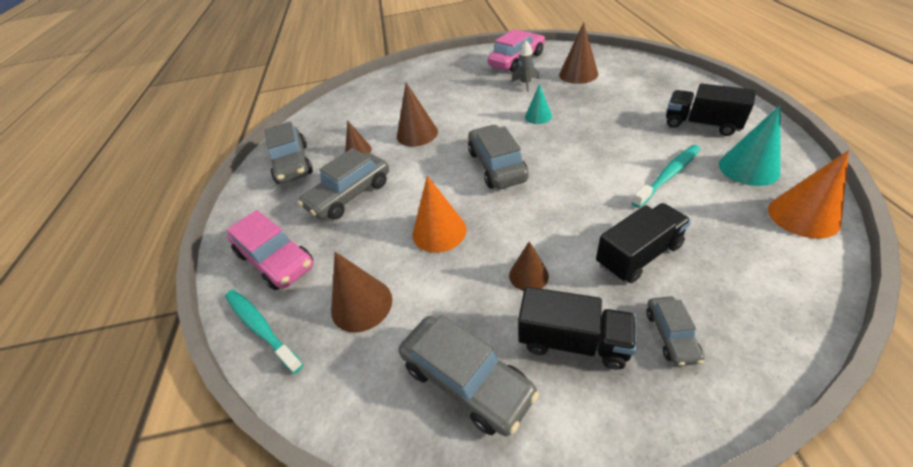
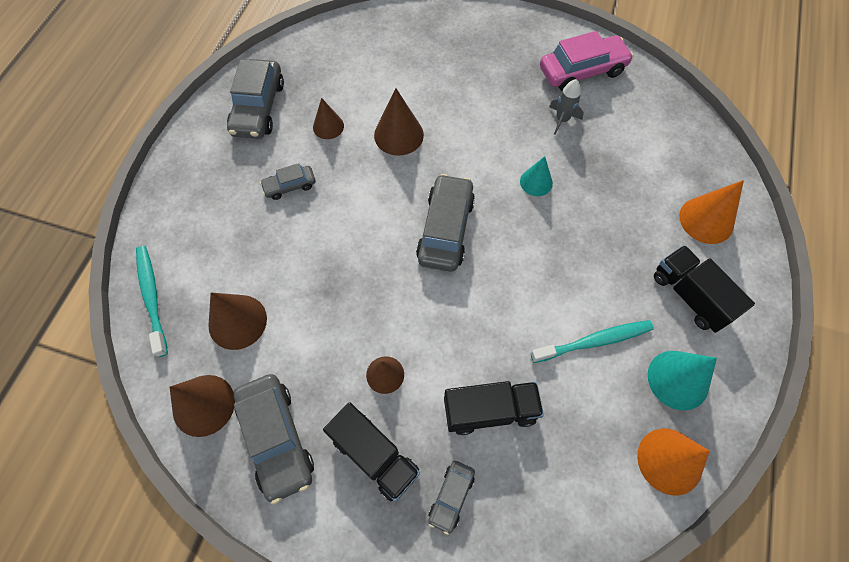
camera: 20 degrees right, 20 degrees up
(276, 260) = (192, 230): pink car -> none
(349, 195) = (290, 186): grey car -> grey car, size x0.53
(439, 231) = (342, 281): orange cone -> orange cone (706, 220)
(578, 74) = (631, 138): brown cone -> brown cone (203, 405)

